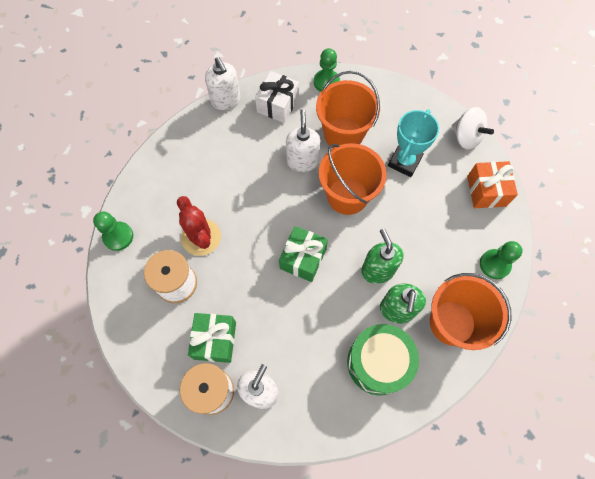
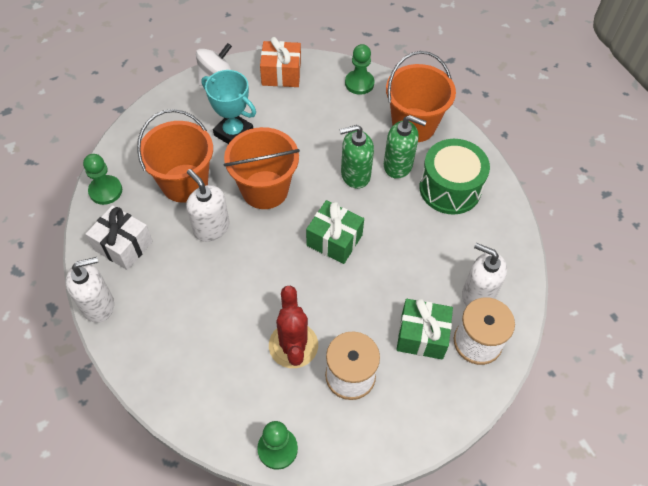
camera: 85 degrees left, 10 degrees down
(201, 237) = (293, 345): red cactus -> red cactus turned 75 degrees counterclockwise
(302, 161) = (211, 228): white soap dispenser -> white soap dispenser turned 45 degrees clockwise

